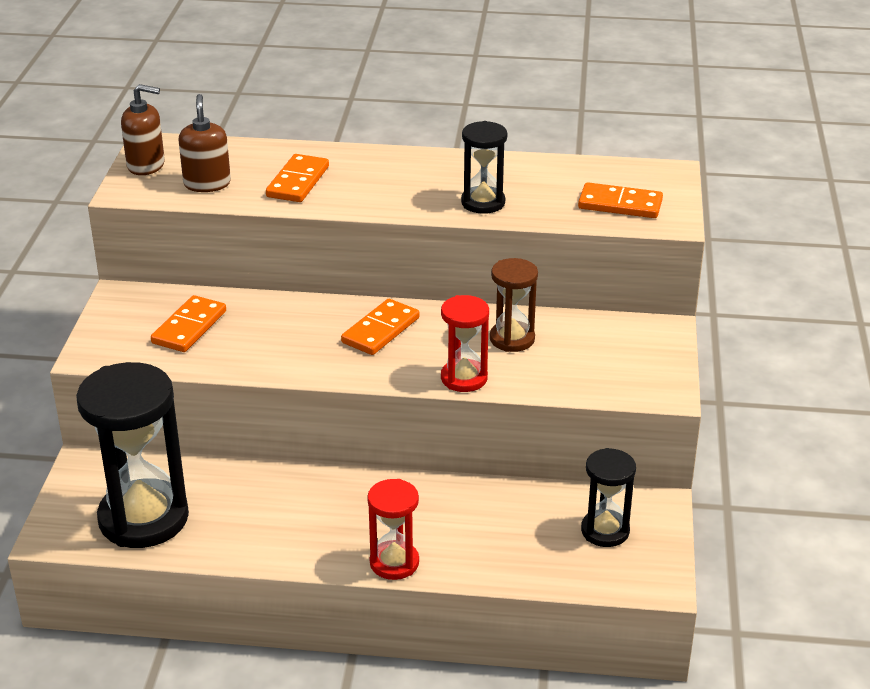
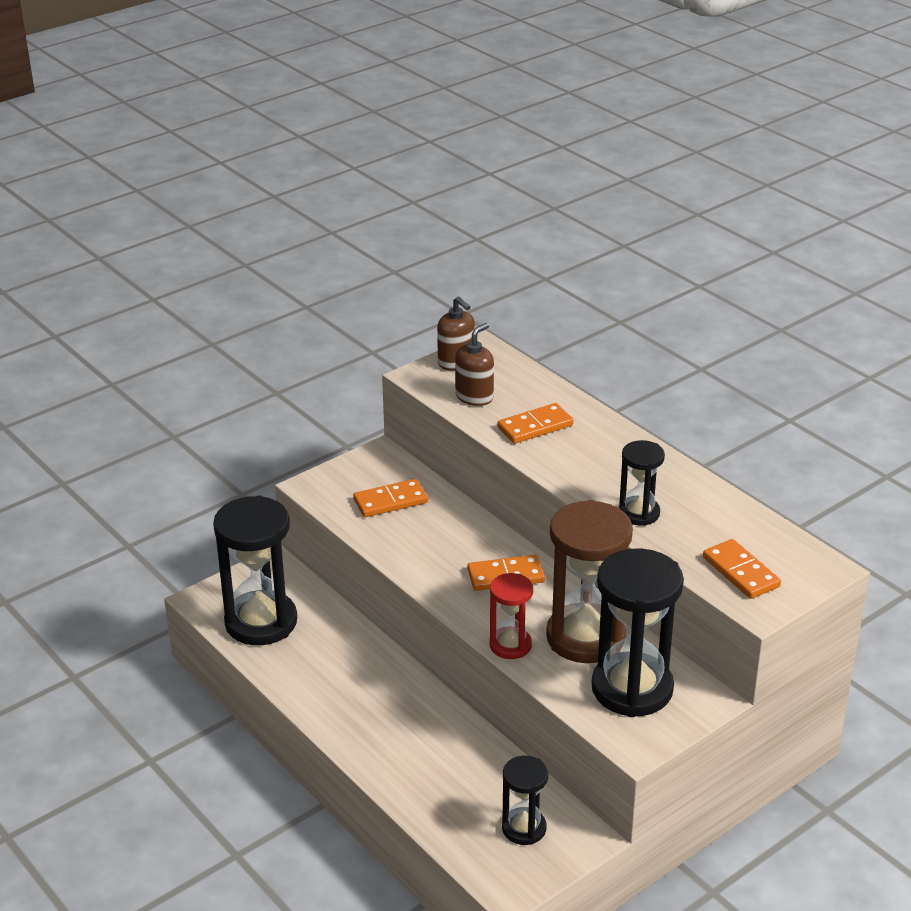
camera: 45 degrees right, 0 degrees up
(394, 563) = (362, 752): red hourglass -> none
(512, 339) = (585, 637): brown hourglass -> brown hourglass, size x1.87
(601, 354) = (632, 688): none -> black hourglass

